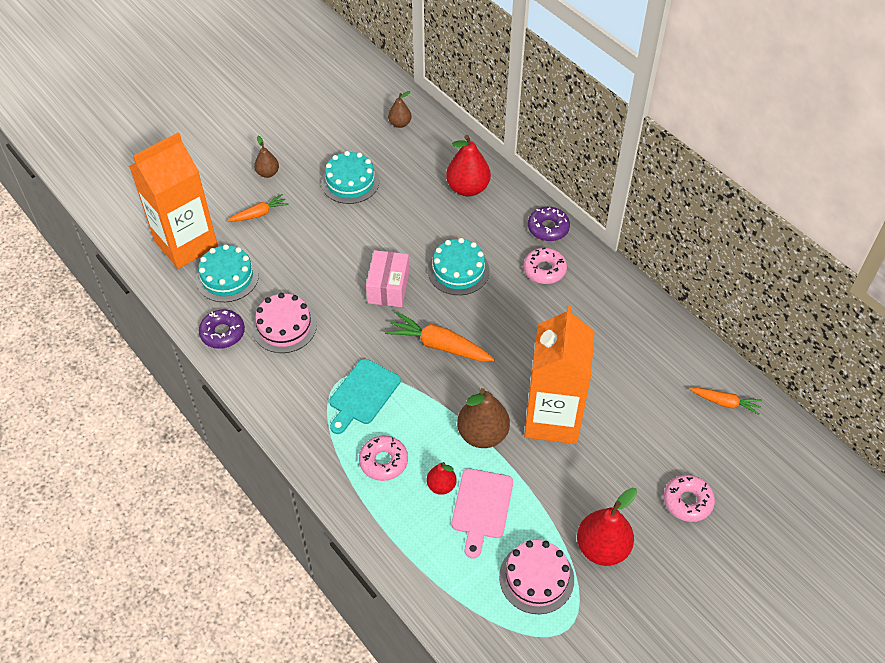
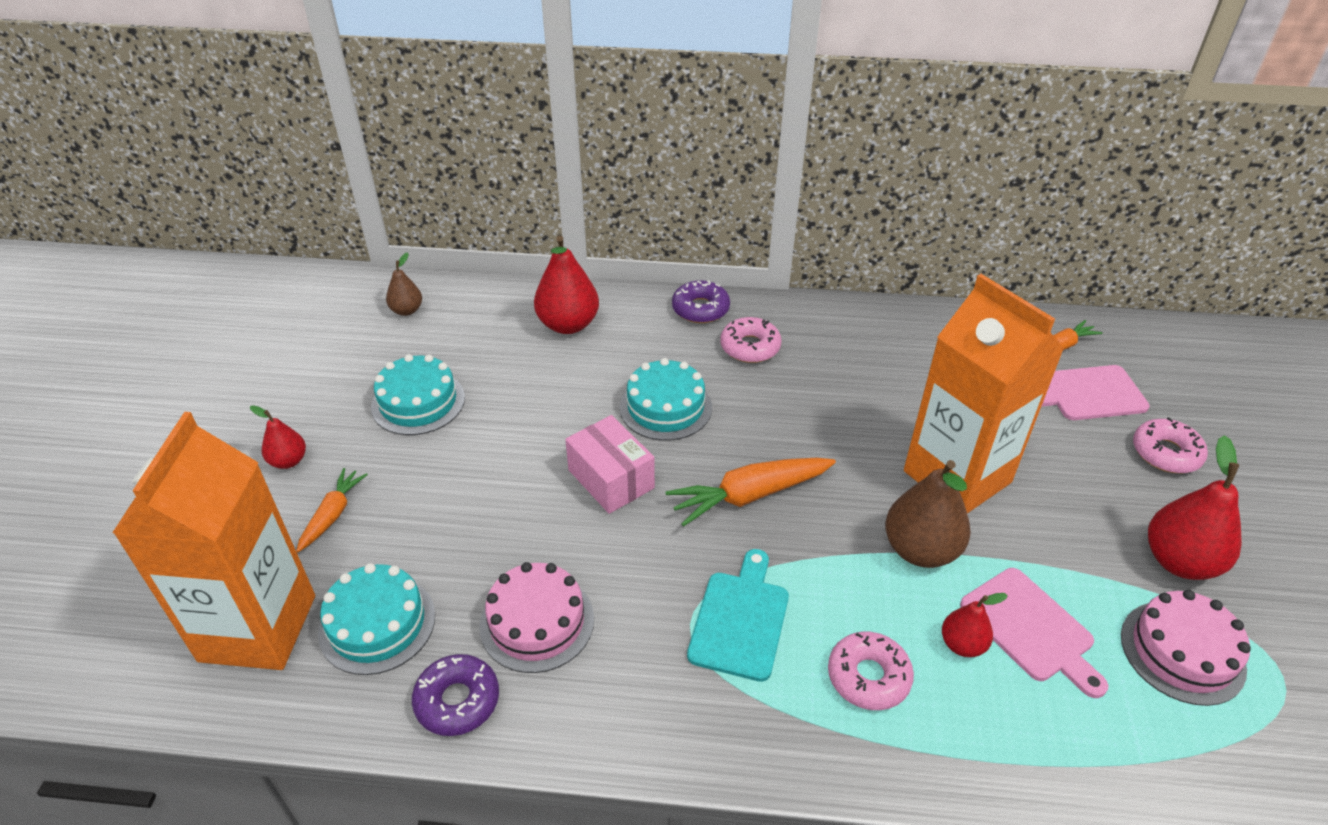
camera: 45 degrees left, 10 degrees down
(268, 173) = (288, 461): brown pear -> red pear
(363, 394) = (740, 620): turquoise cutting board -> turquoise cutting board turned 150 degrees counterclockwise
(696, 439) = (1088, 394): none -> pink cutting board

